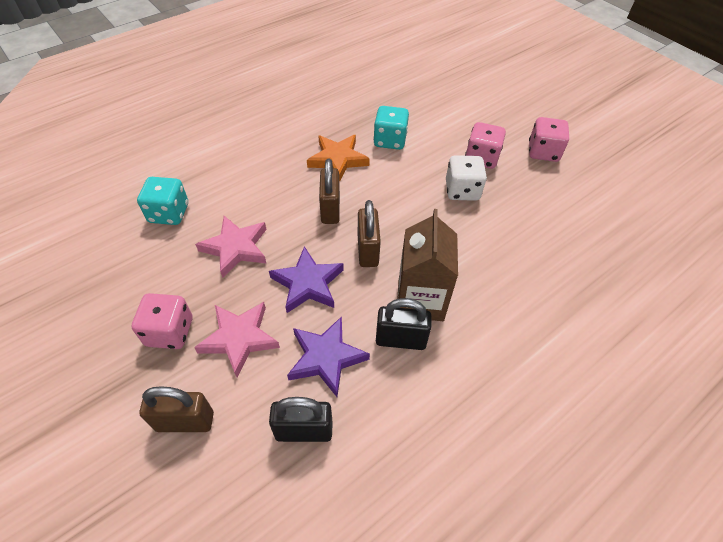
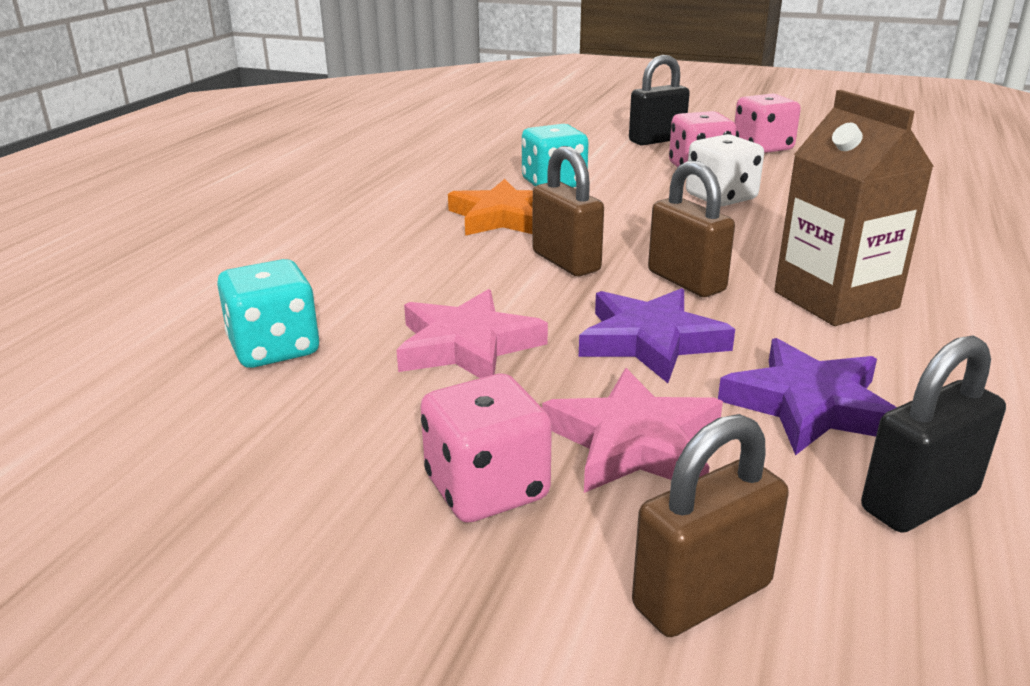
camera: 30 degrees left, 25 degrees down
(400, 340) = (878, 345): black padlock -> black padlock (657, 140)

